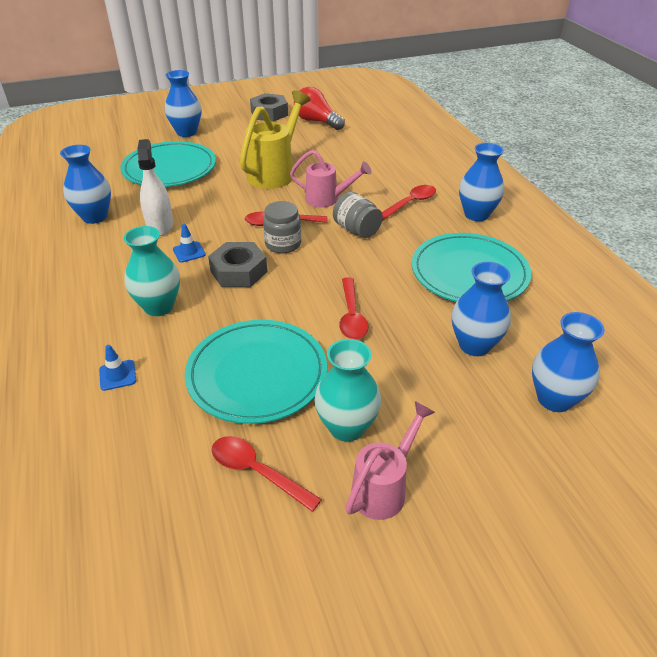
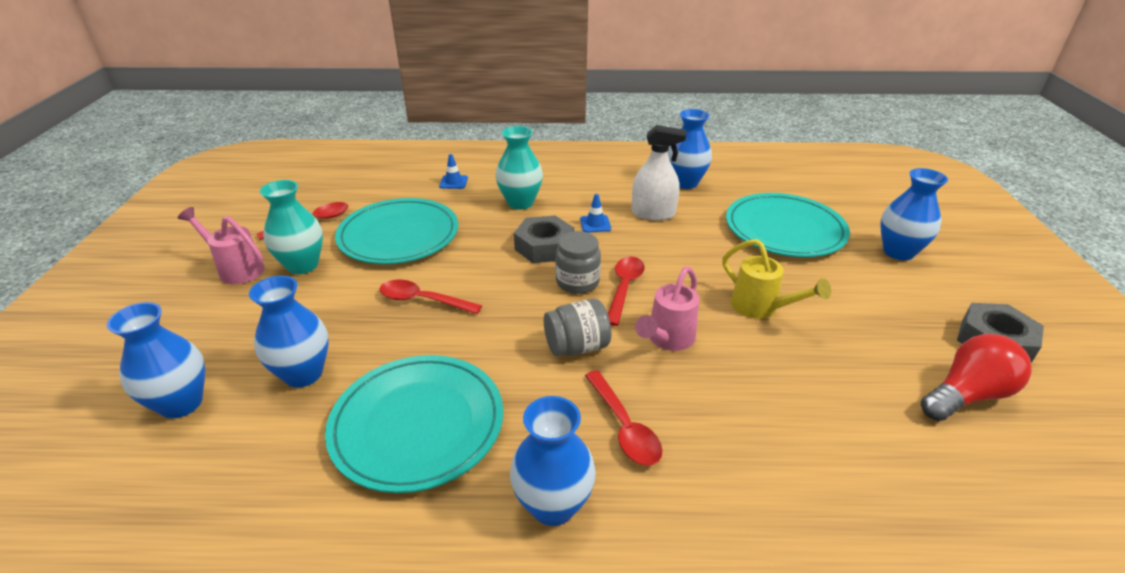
camera: 110 degrees right, 5 degrees down
(275, 172) = (761, 308): yellow watering can -> yellow watering can, size x0.65
(384, 487) = (236, 269): pink watering can -> pink watering can turned 150 degrees clockwise

